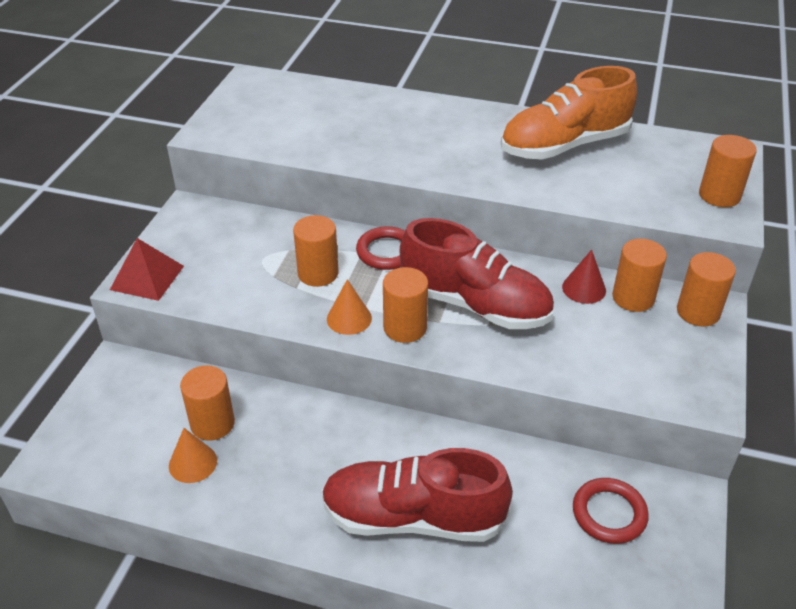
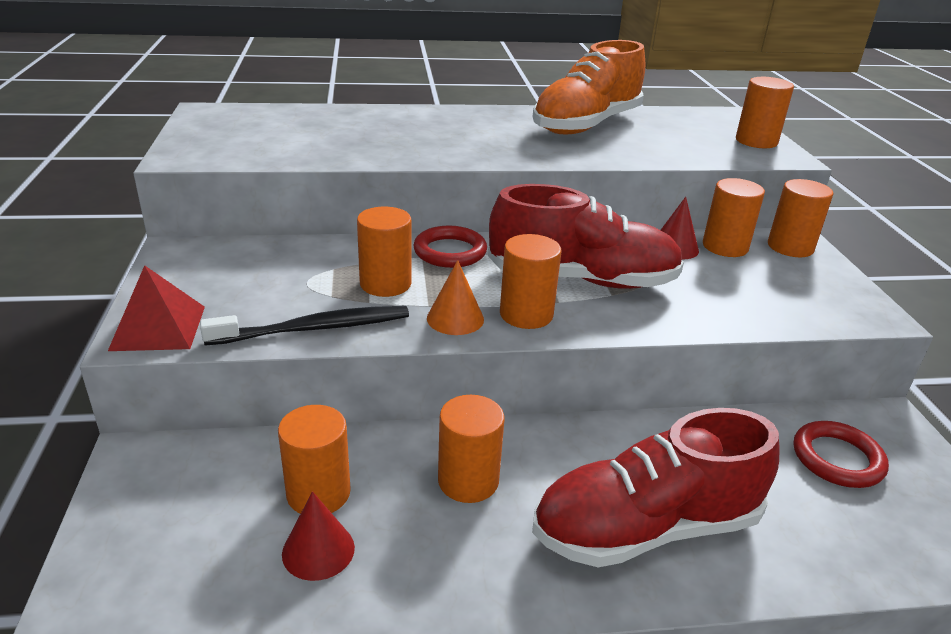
camera: 25 degrees left, 10 degrees down
(193, 463) = (318, 550): orange cone -> red cone
(245, 303) = (314, 329): none -> black toothbrush
(313, 444) = (468, 481): none -> orange cylinder

